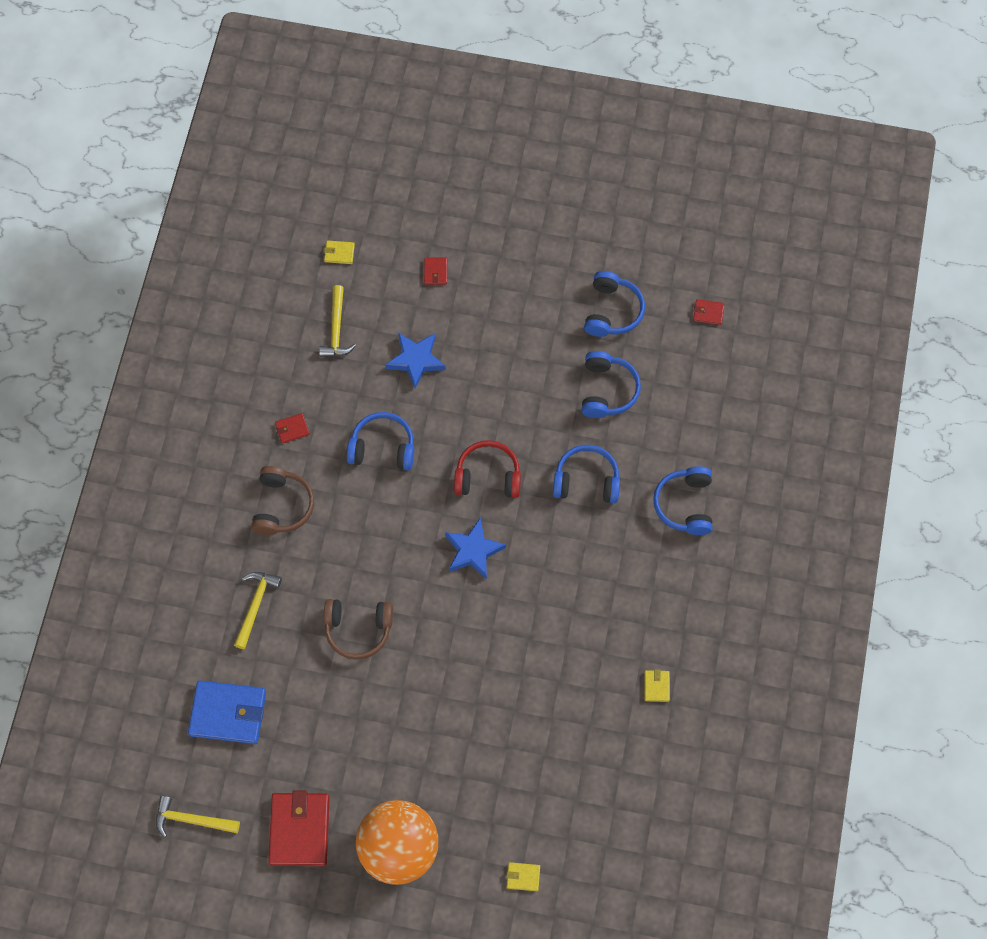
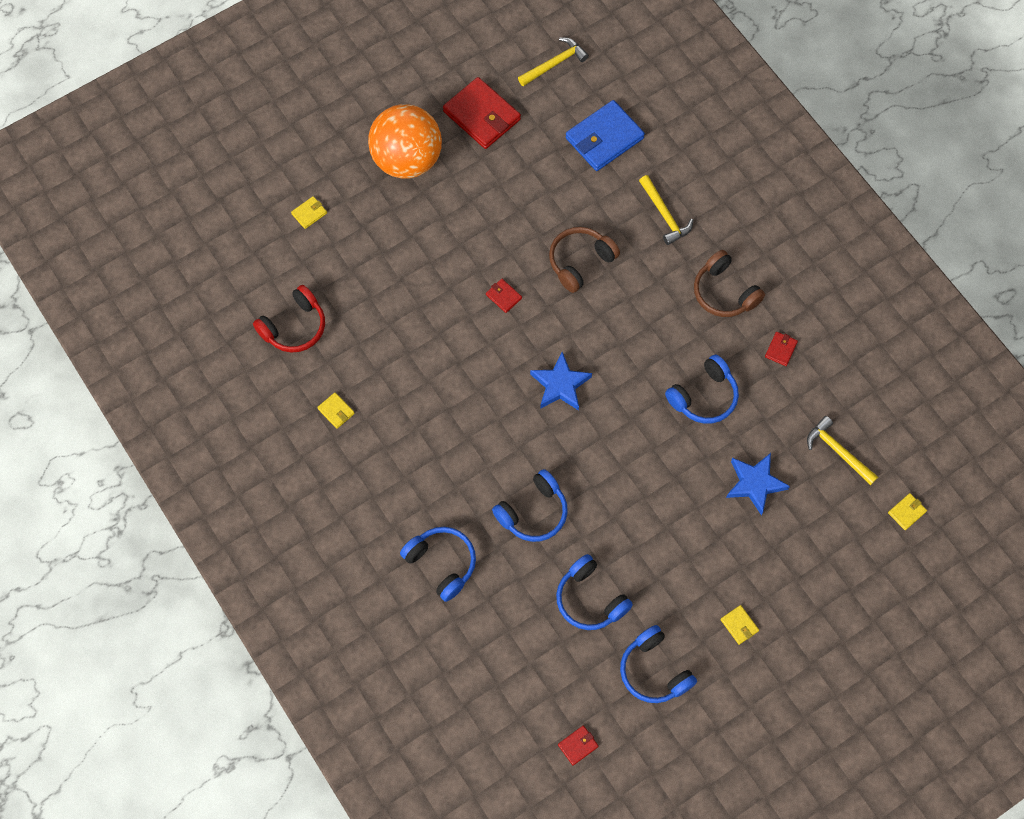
camera: 135 degrees right, 0 degrees up
(435, 272) = (820, 568): red wallet -> red wallet (503, 296)
(488, 476) = (607, 447): red headphones -> red headphones (294, 327)
(527, 287) = (739, 625): none -> yellow wallet

